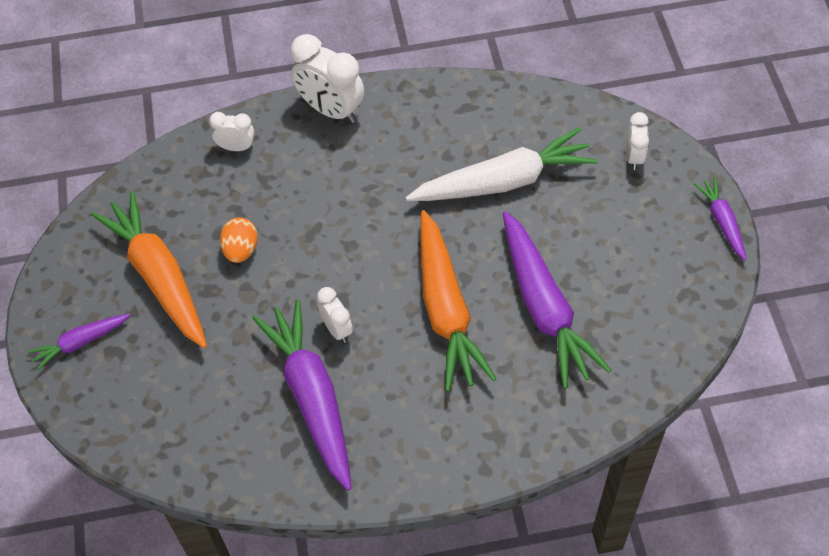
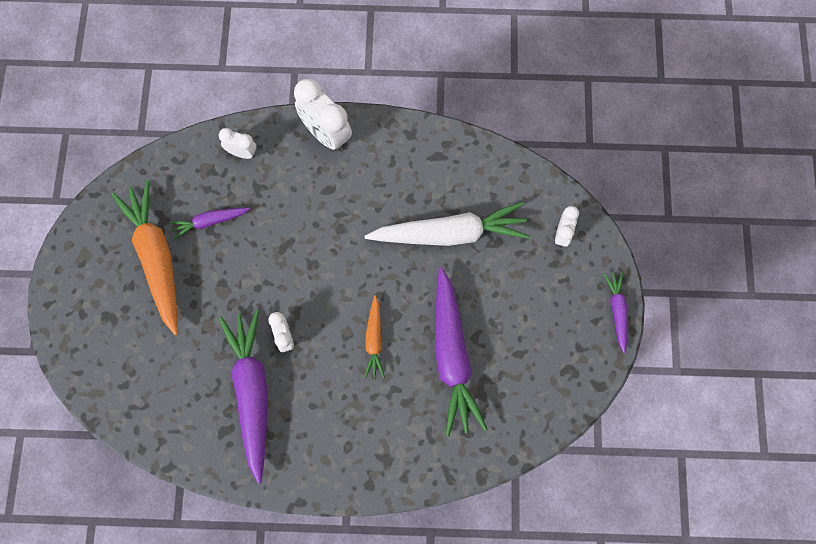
camera: 10 degrees right, 15 degrees up
(80, 343) = (84, 303): purple carrot -> purple carrot (209, 222)
(241, 250) = (225, 249): orange egg -> none
(446, 309) = (374, 340): orange carrot -> orange carrot, size x0.50

